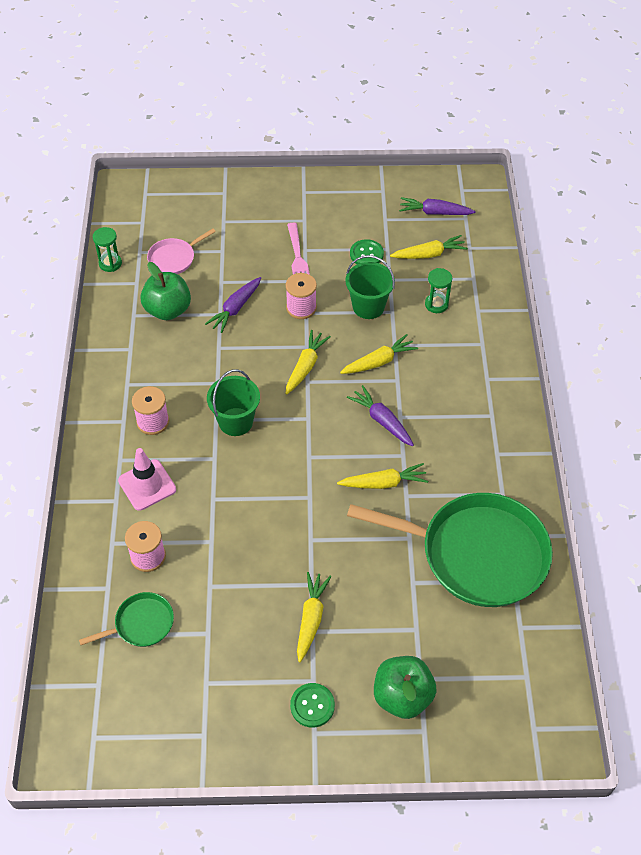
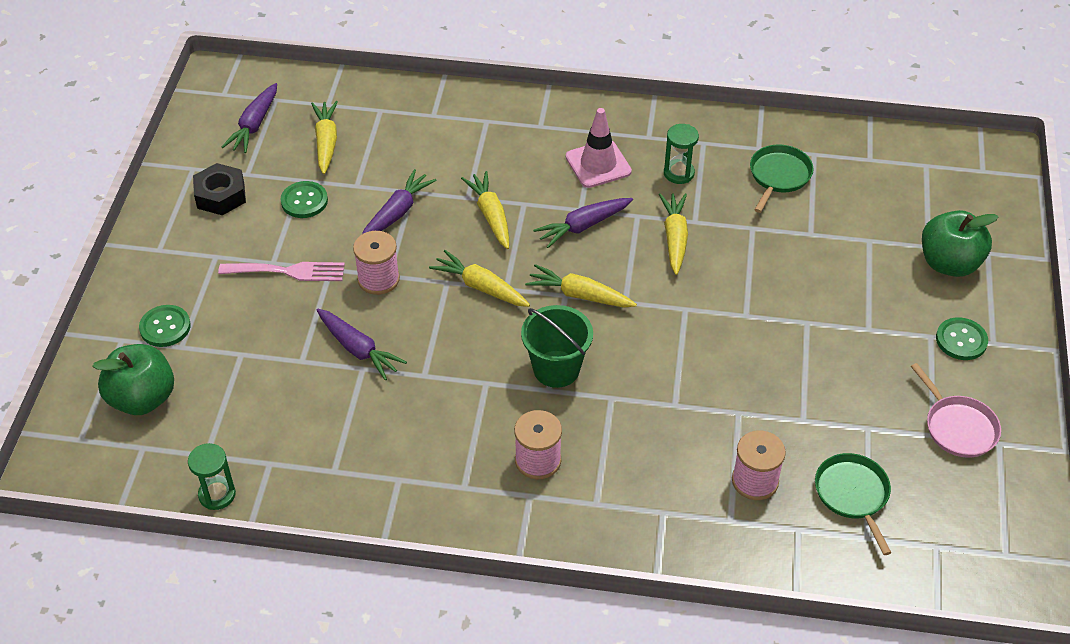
camera: 80 degrees left, 5 degrees down
(147, 485) = (643, 474): pink traffic cone -> pink traffic cone (598, 164)
(168, 310) = (337, 428): green apple -> green apple (142, 398)
(174, 258) = (236, 412): pink pan -> pink pan (958, 427)
(238, 210) = (165, 327): none -> green button
(311, 618) = (852, 328): yellow carrot -> yellow carrot (579, 295)
(360, 210) = (221, 195): none -> black nut
(368, 307) = (397, 212): green bucket -> purple carrot
(436, 304) = (413, 149): green hourglass -> green hourglass (678, 173)
(477, 554) = (779, 176): green pan -> green pan, size x0.45

